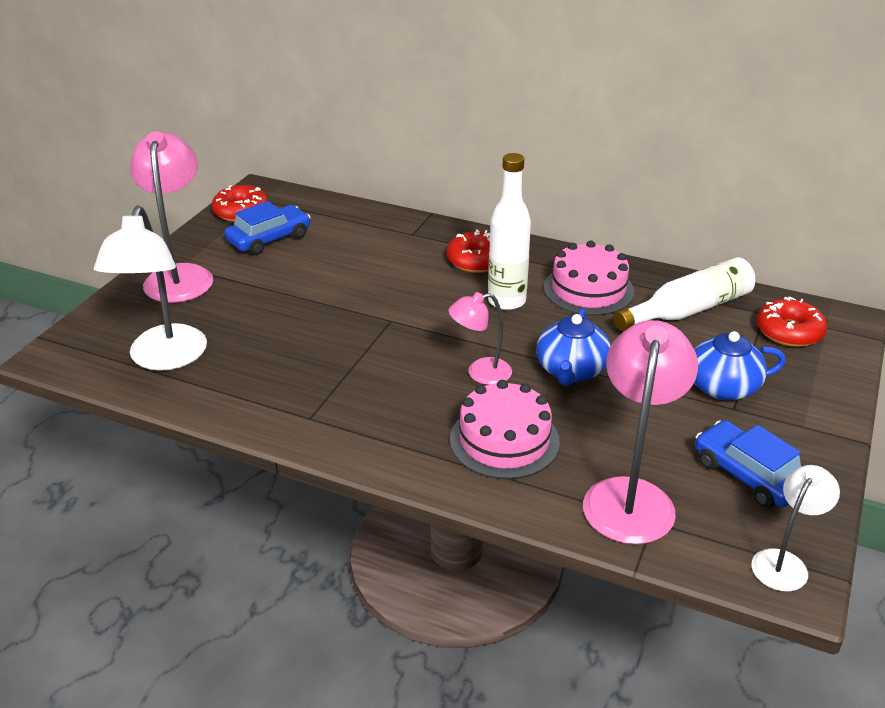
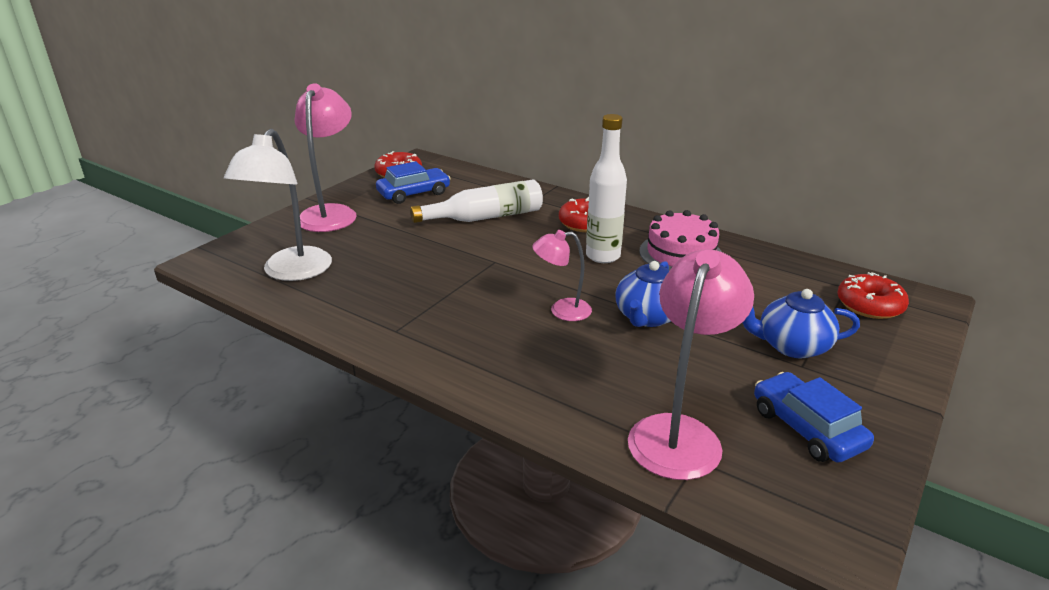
camera: 10 degrees right, 5 degrees down
(504, 440) = (567, 369): pink cake -> none
(688, 310) = (772, 278): white bottle -> white bottle (485, 217)
(784, 562) = (832, 519): white lamp -> none

